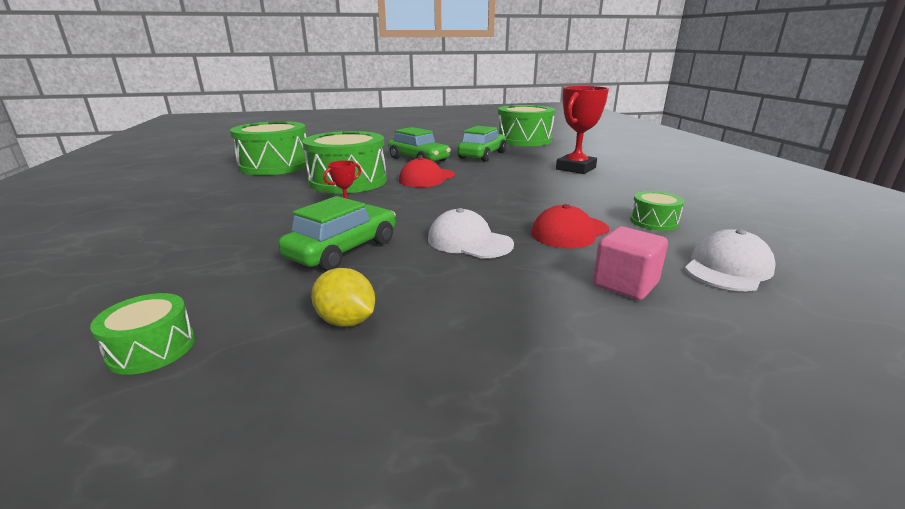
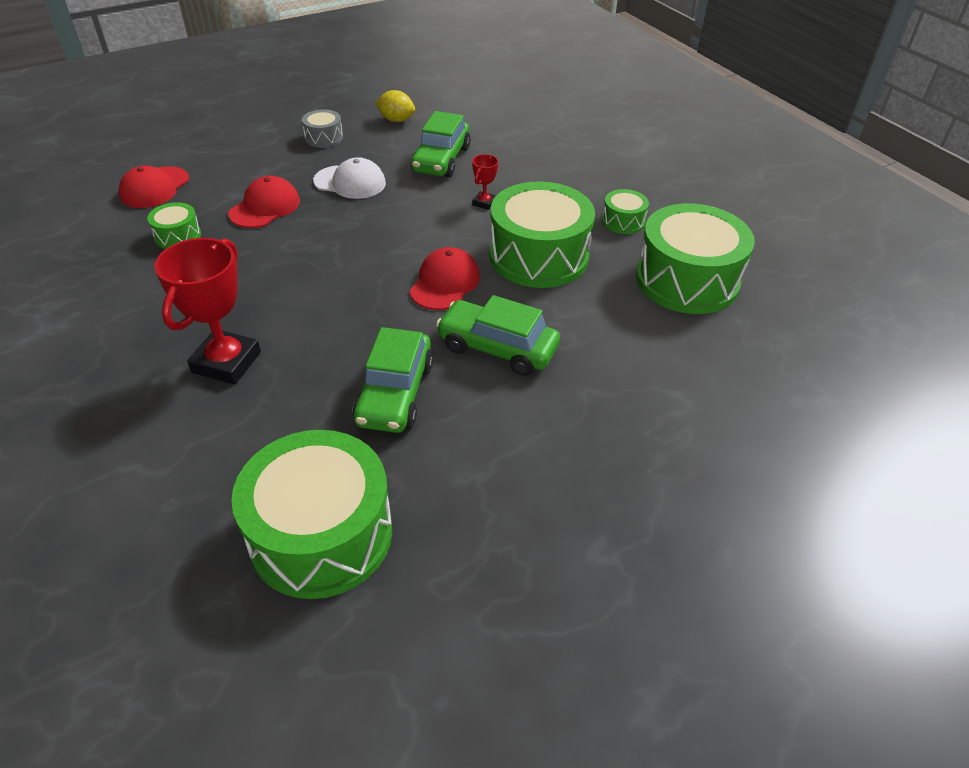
camera: 160 degrees right, 20 degrees up
(152, 348) = (473, 98): green drum -> green drum (623, 221)
(488, 306) = (324, 138): none -> grey drum
(625, 284) = (237, 163): pink cube -> none
(727, 268) = (154, 188): white cap -> red cap

